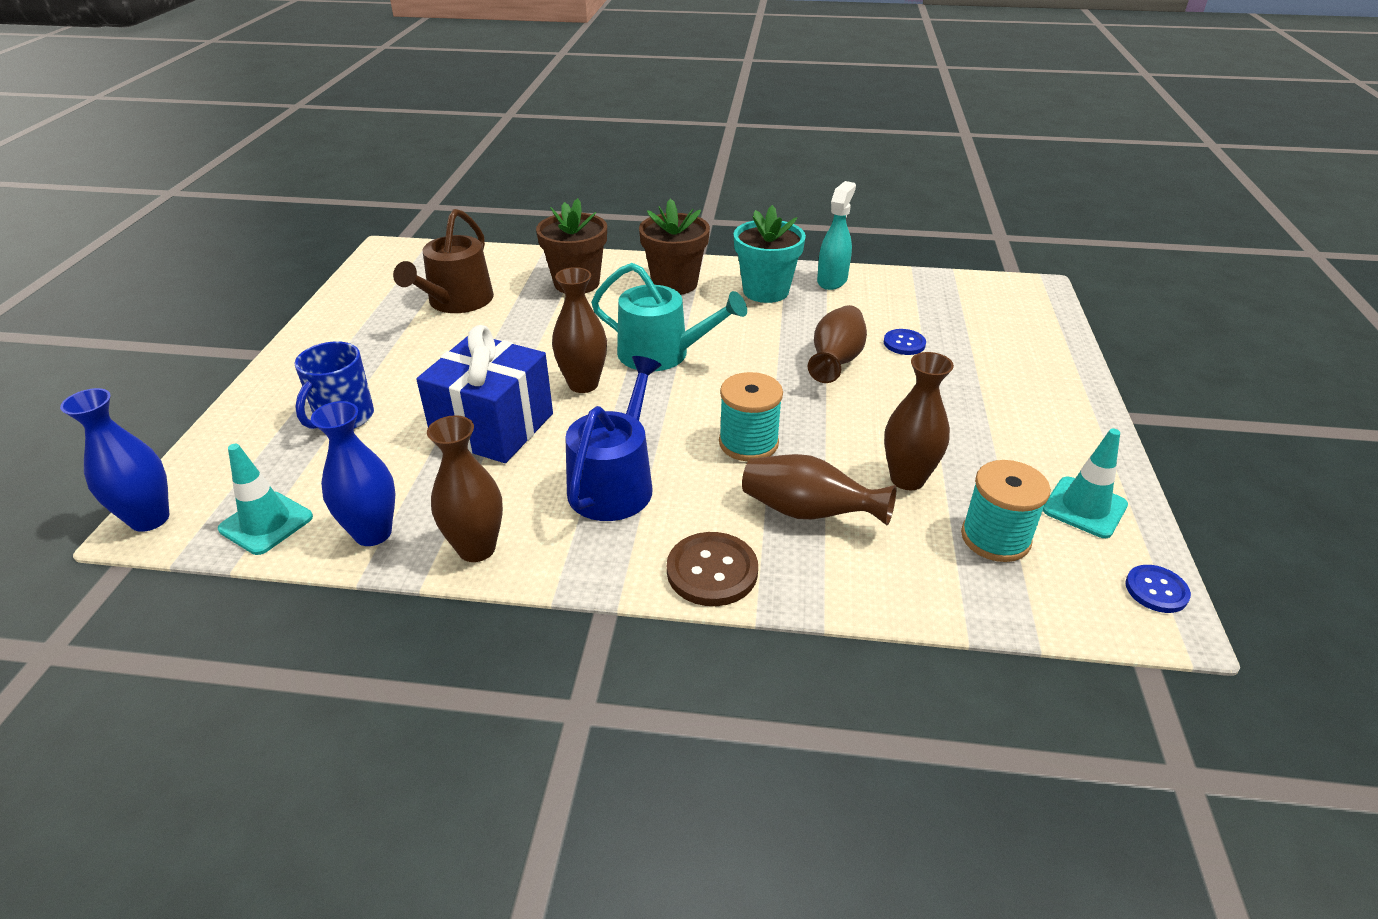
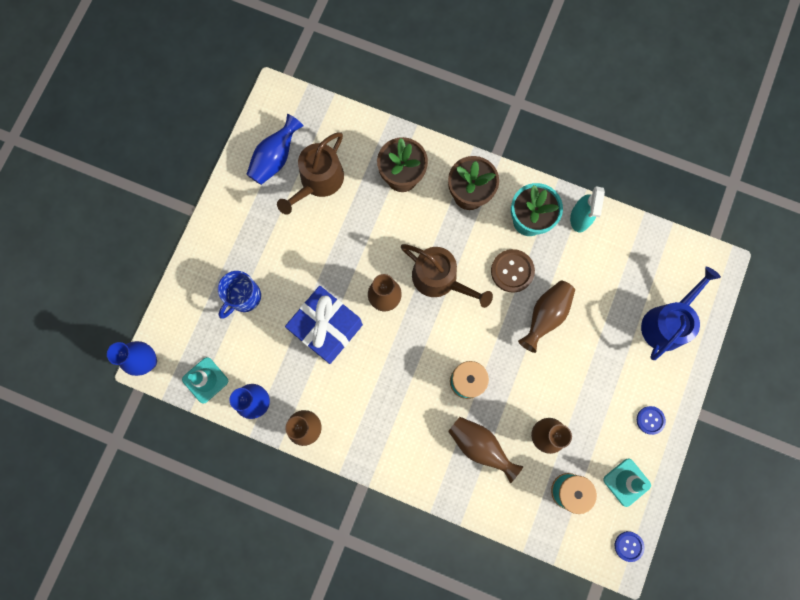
camera: 15 degrees right, 40 degrees up
(390, 293) = (275, 158): none -> blue vase
(614, 483) = (385, 396): blue watering can -> blue watering can (667, 323)
(661, 354) = (439, 279): turquoise watering can -> brown watering can
(712, 571) = (419, 474): brown button -> brown button (512, 271)
(832, 280) = (580, 218): turquoise spray bottle -> turquoise spray bottle turned 150 degrees clockwise
(904, 343) = (597, 307): blue button -> blue button (650, 420)

